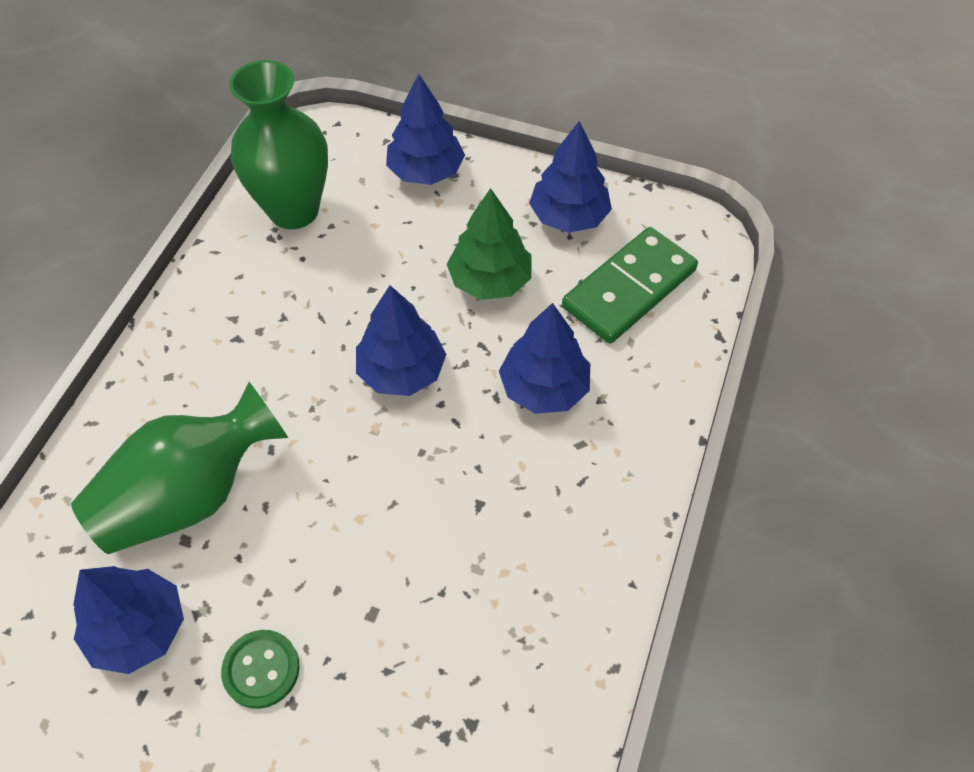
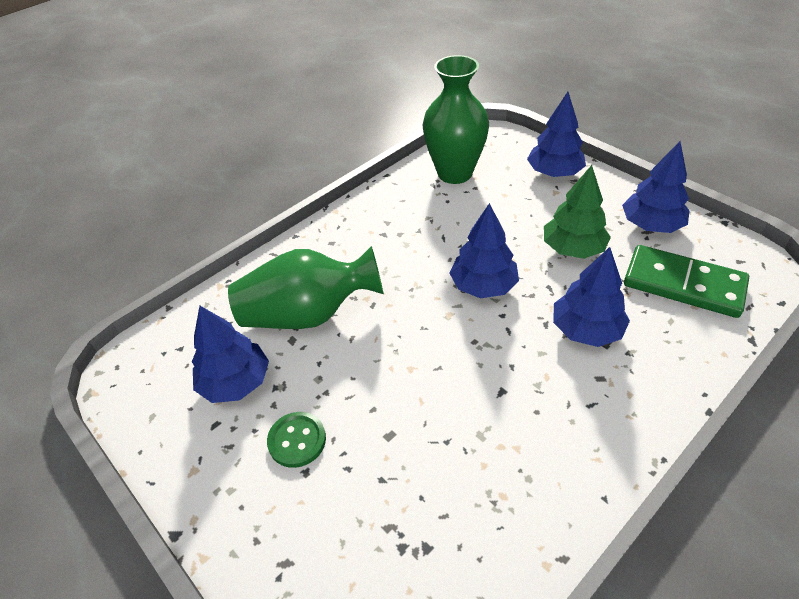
camera: 30 degrees right, 10 degrees down
(629, 289) = (683, 284): green domino -> green domino turned 45 degrees clockwise

